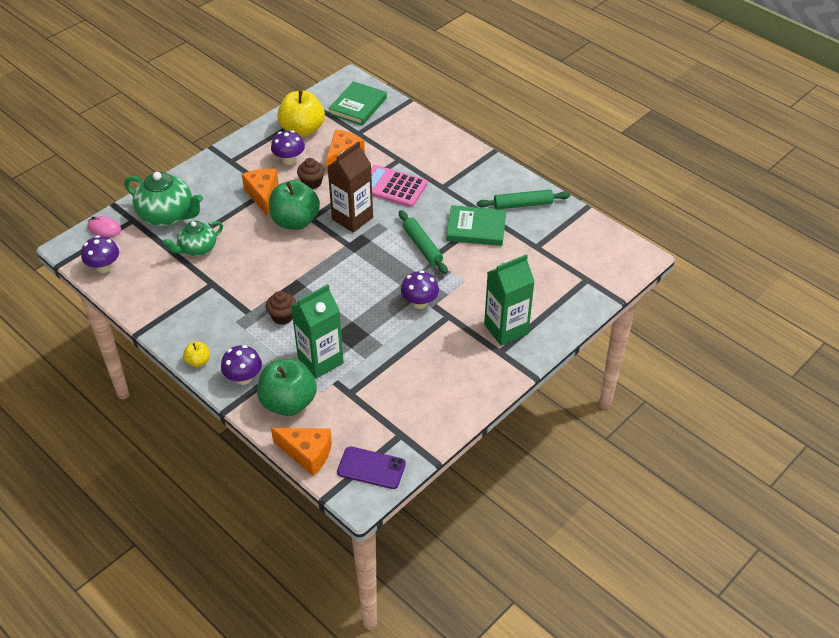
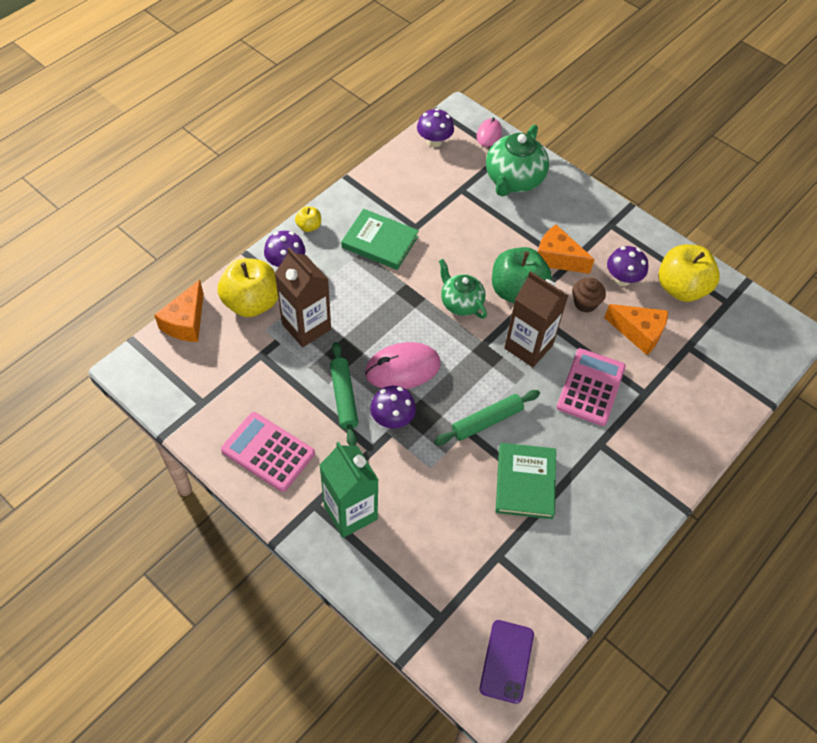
camera: 85 degrees right, 10 degrees up
(197, 249) = (465, 210): green teapot -> green teapot (461, 303)
(263, 195) = (557, 258): orange cheese -> orange cheese turned 135 degrees counterclockwise
(282, 316) = (369, 290): brown cupcake -> none
(288, 402) = (251, 303): green apple -> yellow apple
(320, 361) = (306, 327): green carton -> brown carton
(358, 106) = (743, 344): green book -> green book (380, 242)
(370, 295) = (402, 368): none -> pink mouse
(371, 468) = (162, 377): purple phone -> purple phone (507, 661)
(451, 384) = (268, 452): none -> pink calculator
(523, 204) = (579, 542): green rolling pin -> green rolling pin (344, 397)

